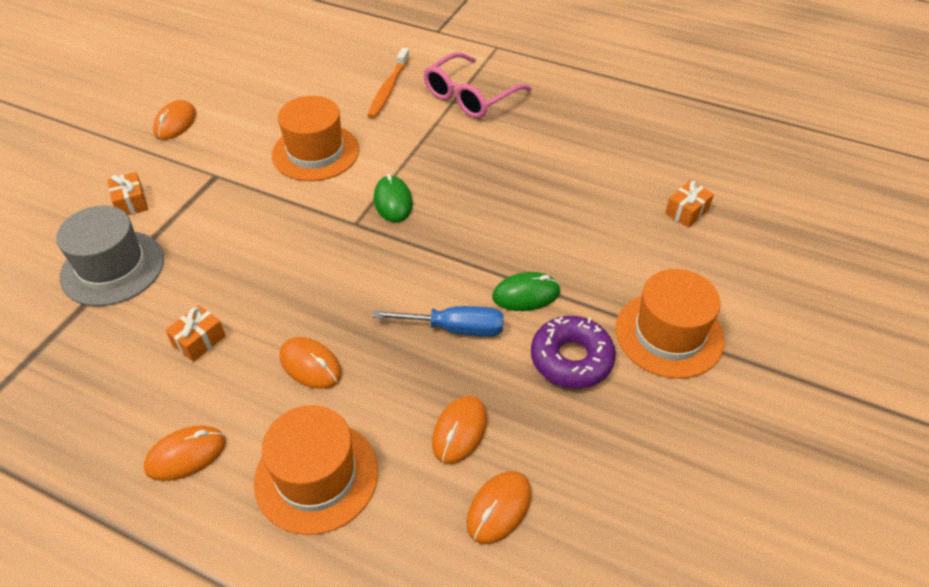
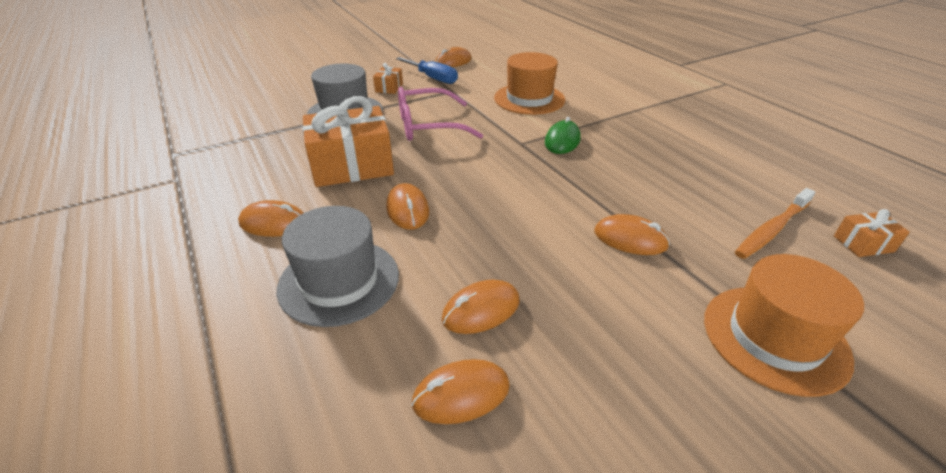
camera: 35 degrees right, 10 degrees down
(199, 341) = (352, 165): orange gift -> orange gift, size x2.21
(316, 476) = (339, 281): orange hat -> grey hat
(388, 89) = (614, 83): orange toothbrush -> orange toothbrush (772, 229)
(455, 328) = (543, 235): blue screwdriver -> blue screwdriver (433, 78)
(470, 96) = (679, 103): pink glasses -> pink glasses (428, 126)
(526, 294) = (630, 239): green mouse -> orange mouse
(571, 359) = (639, 307): purple donut -> none

